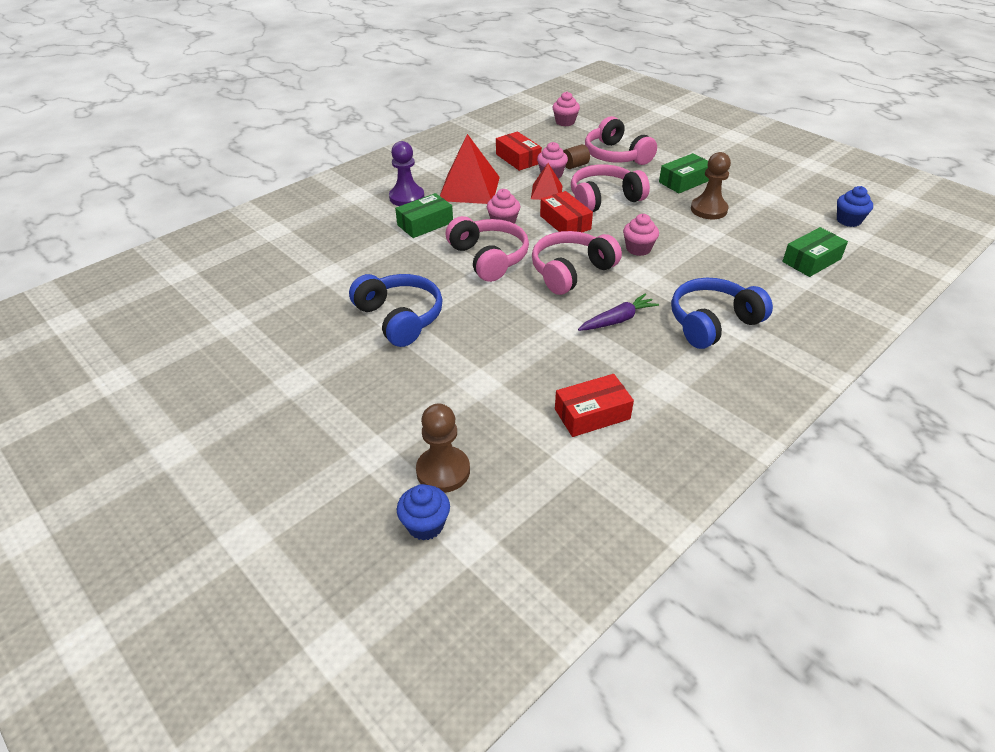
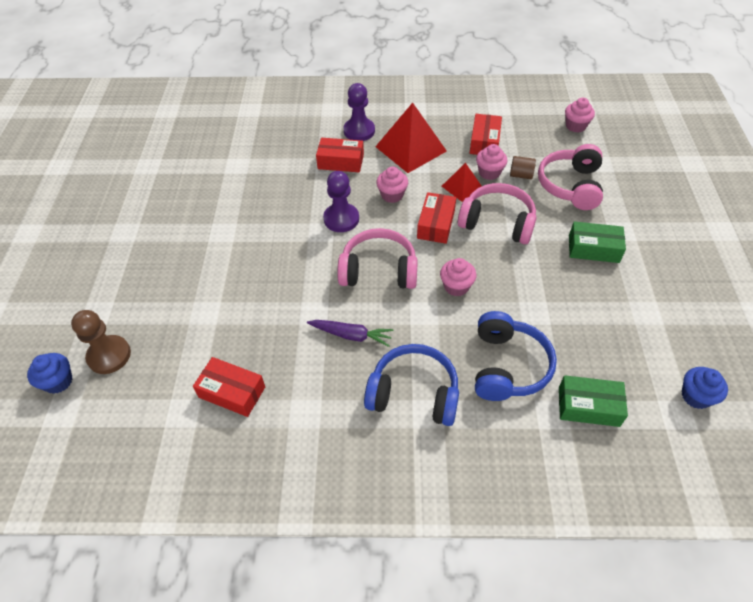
camera: 45 degrees right, 10 degrees up
(400, 318) = (228, 228): blue headphones -> blue headphones (507, 366)
(425, 224) = (340, 162): green box -> red box
(489, 258) = (341, 219): pink headphones -> purple pawn
(708, 209) = (572, 291): brown pawn -> none

